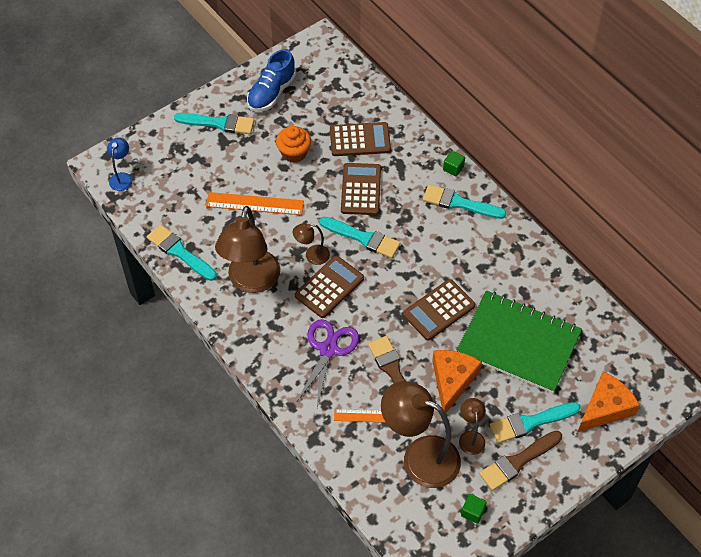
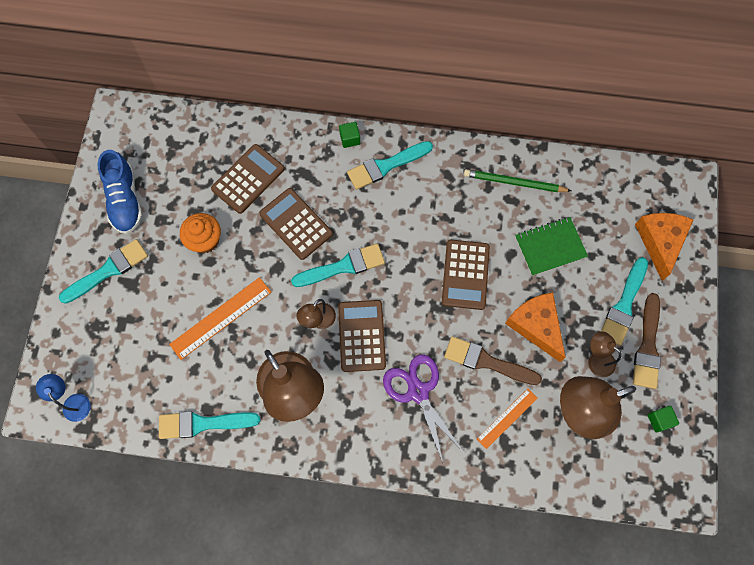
camera: 45 degrees left, 15 degrees up
(518, 343) = (550, 247): green notebook -> green notebook, size x0.56
(538, 284) = (514, 183): none -> green pencil

